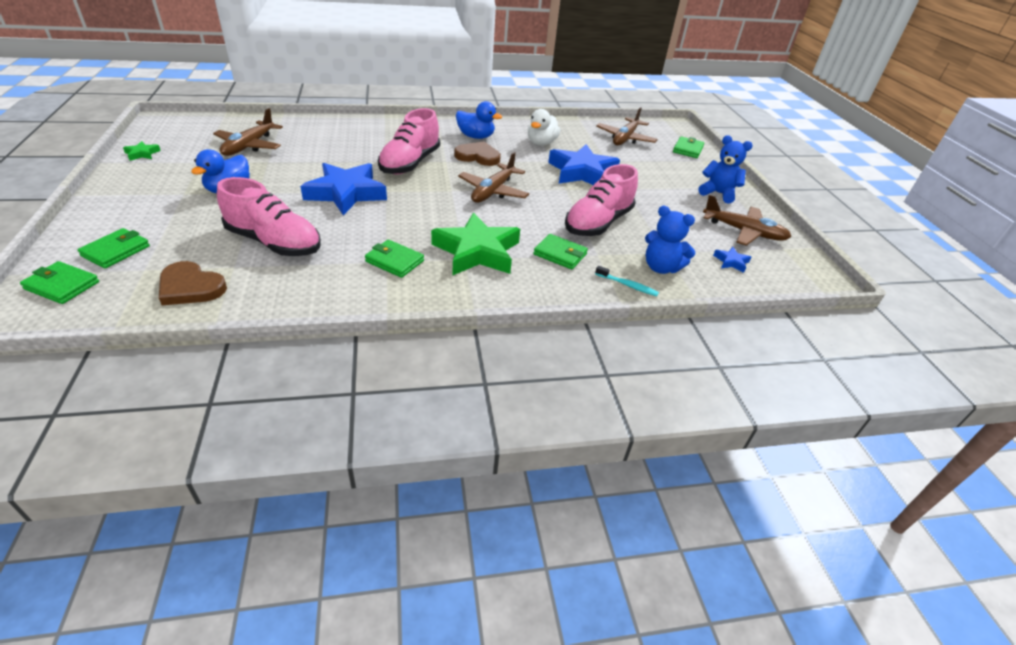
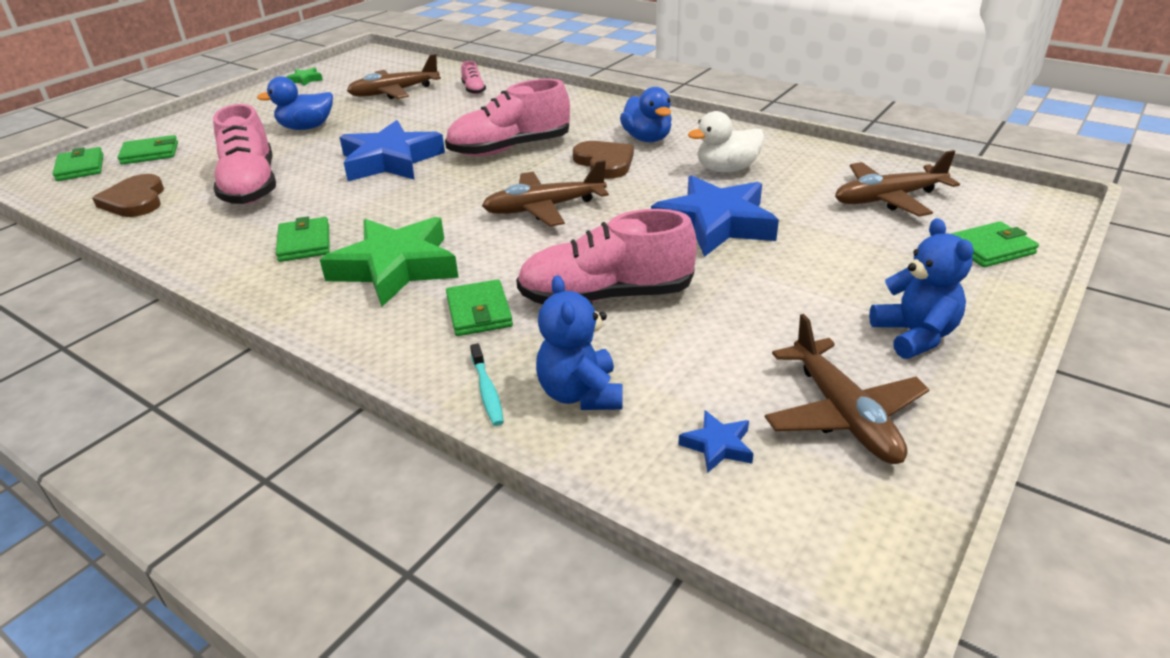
camera: 50 degrees right, 5 degrees down
(310, 131) = (473, 90): none -> pink shoe

